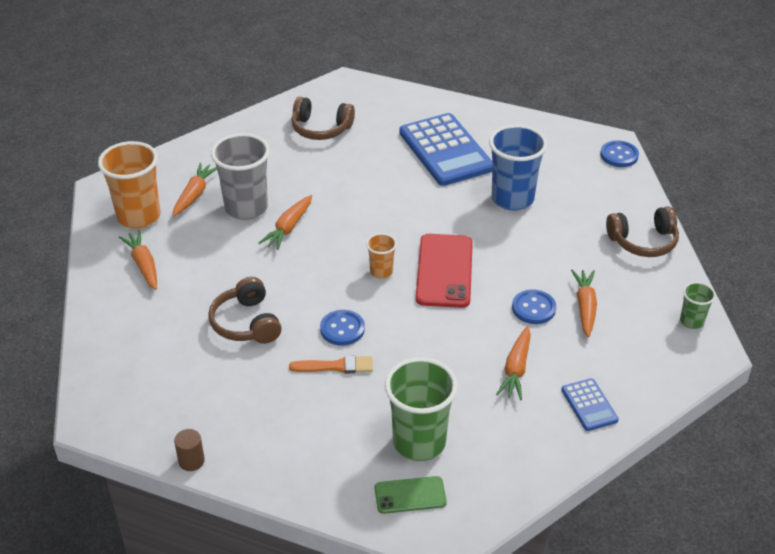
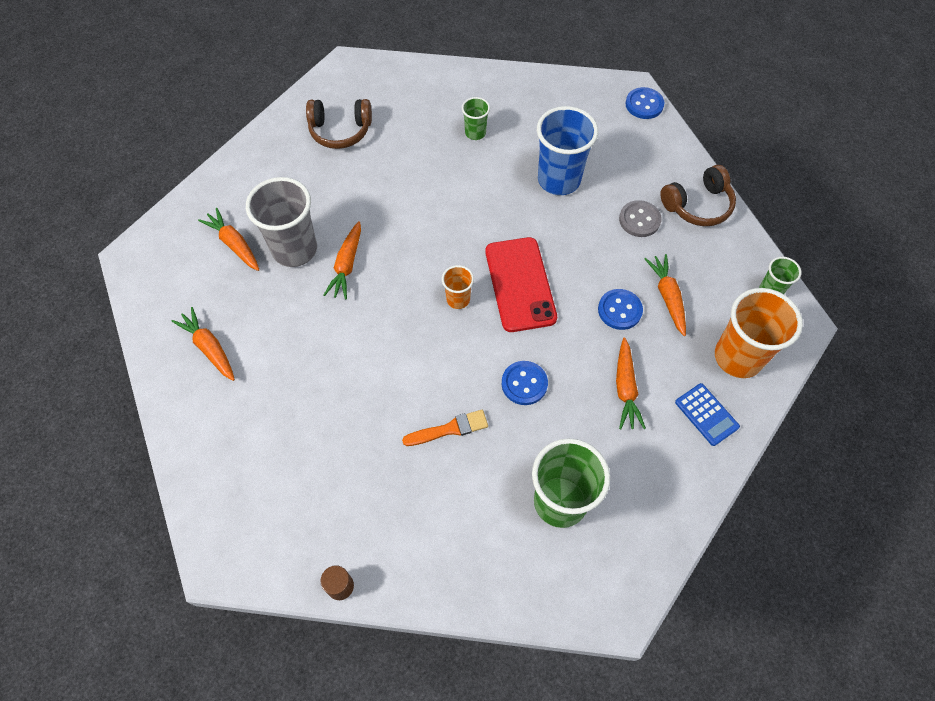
camera: 15 degrees left, 20 degrees up
(139, 216) = (183, 285): orange cup -> orange cup (738, 357)
(194, 195) = (234, 244): orange carrot -> orange carrot turned 45 degrees counterclockwise
(246, 323) = (341, 397): brown headphones -> none
(342, 329) = (441, 381): blue button -> blue button (524, 383)
(410, 495) = (571, 569): green phone -> none
(446, 150) = (475, 133): blue calculator -> green cup
(580, 243) = (639, 220): none -> grey button

